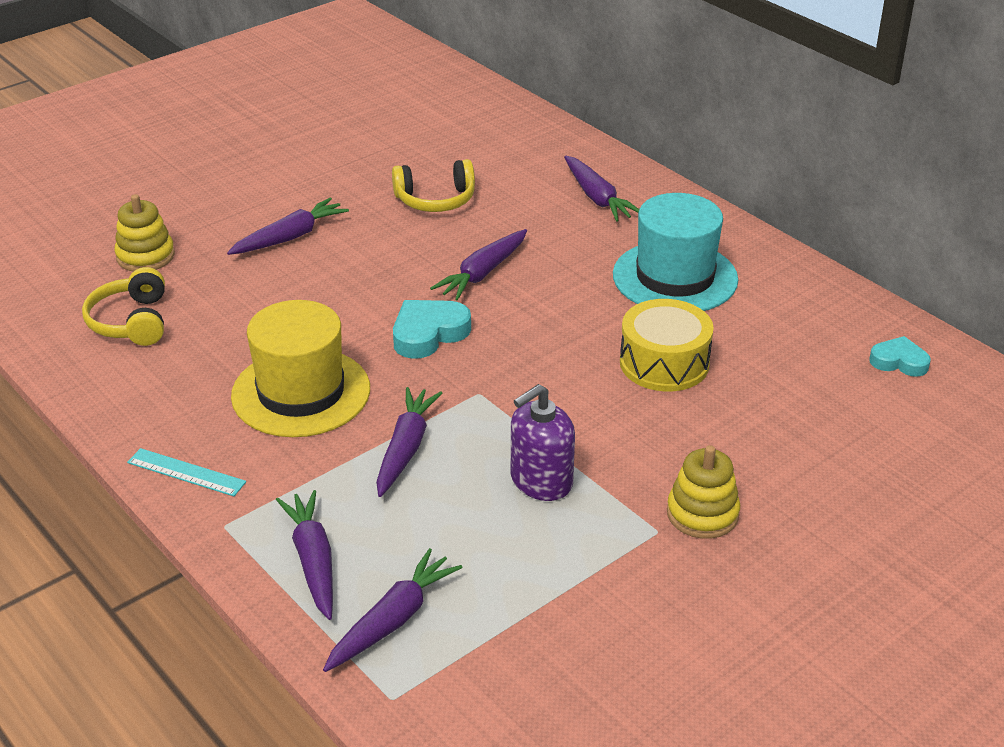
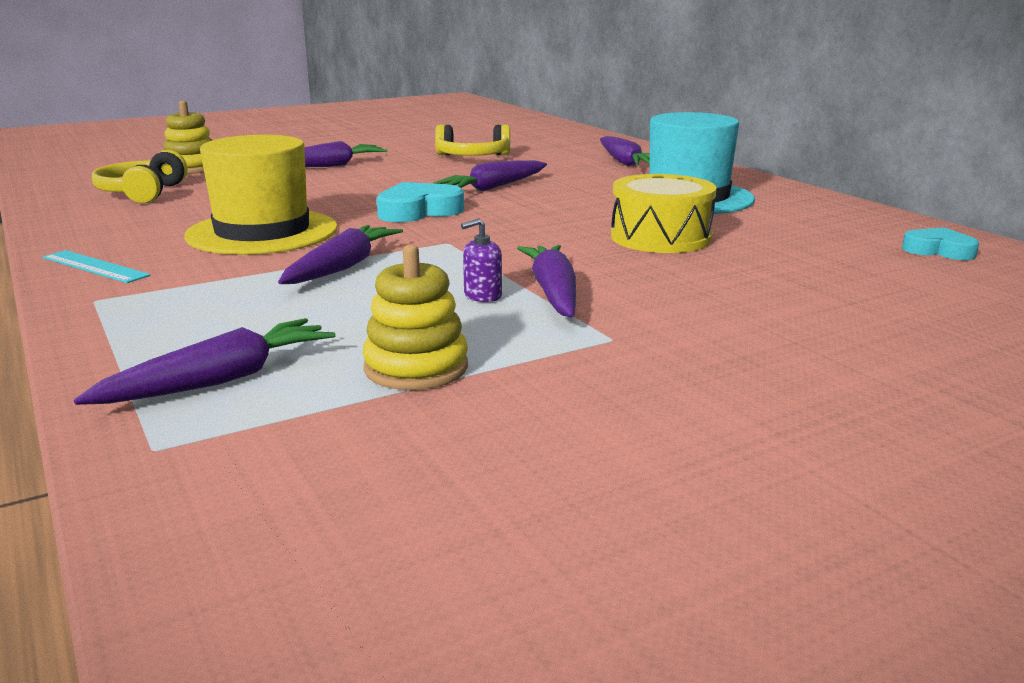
camera: 10 degrees right, 15 degrees down
(313, 561) = (167, 329): purple carrot -> purple carrot (553, 293)
(541, 481) = (482, 296): purple soap dispenser -> purple soap dispenser, size x0.52
(702, 514) = (676, 330): yellow stacking toy -> yellow stacking toy (416, 368)

